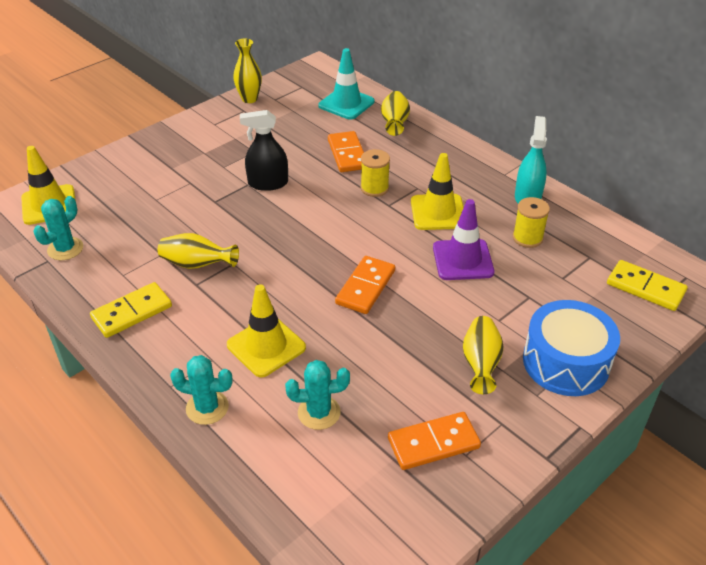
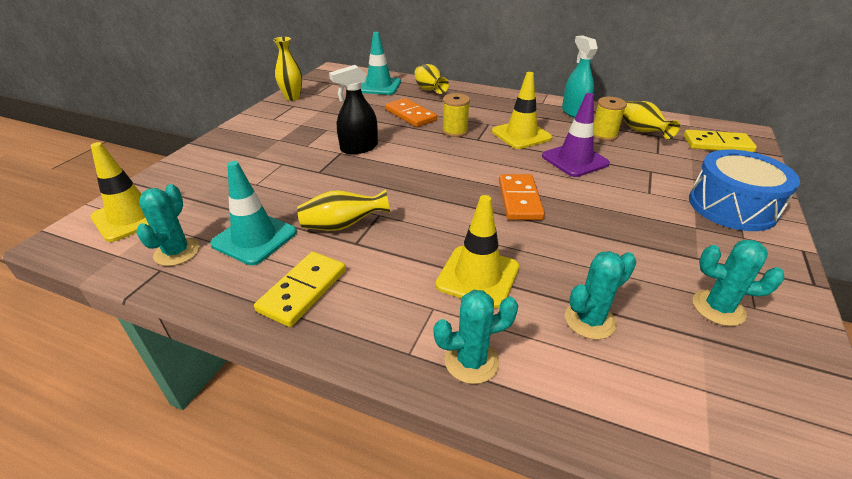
camera: 25 degrees left, 5 degrees down
(125, 254) = (254, 238): none -> turquoise traffic cone
(433, 443) = (718, 308): orange domino -> turquoise cactus
(480, 364) = (675, 228): yellow vase -> yellow vase (641, 131)

